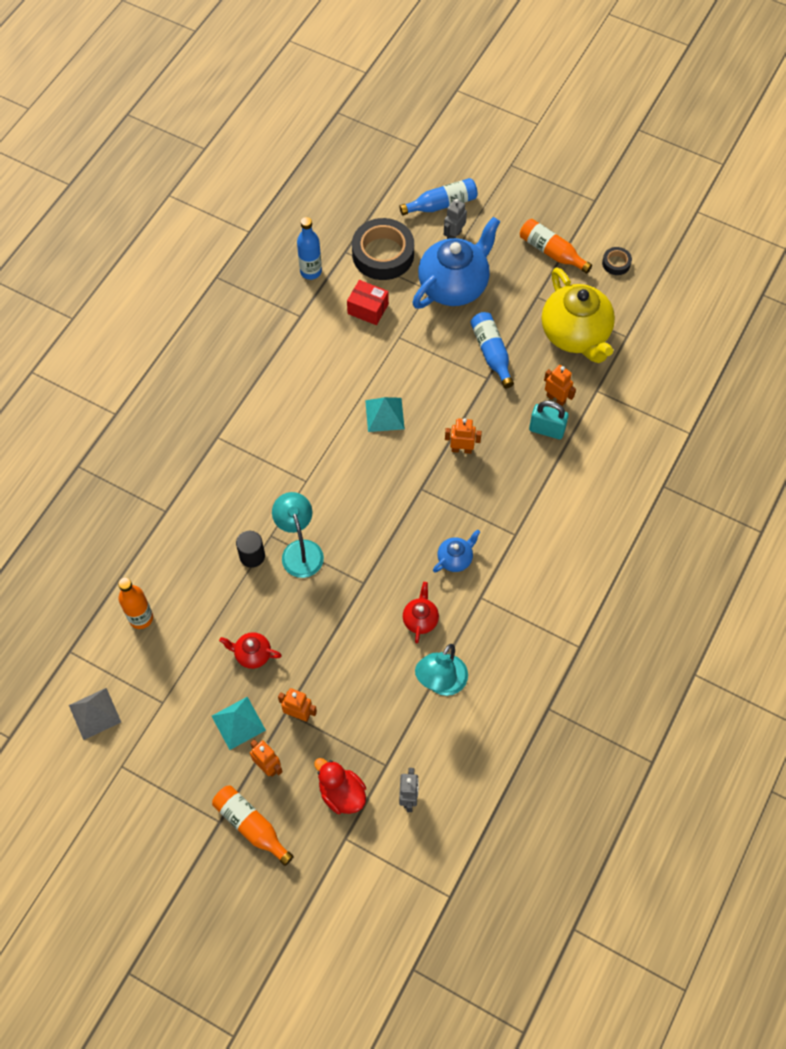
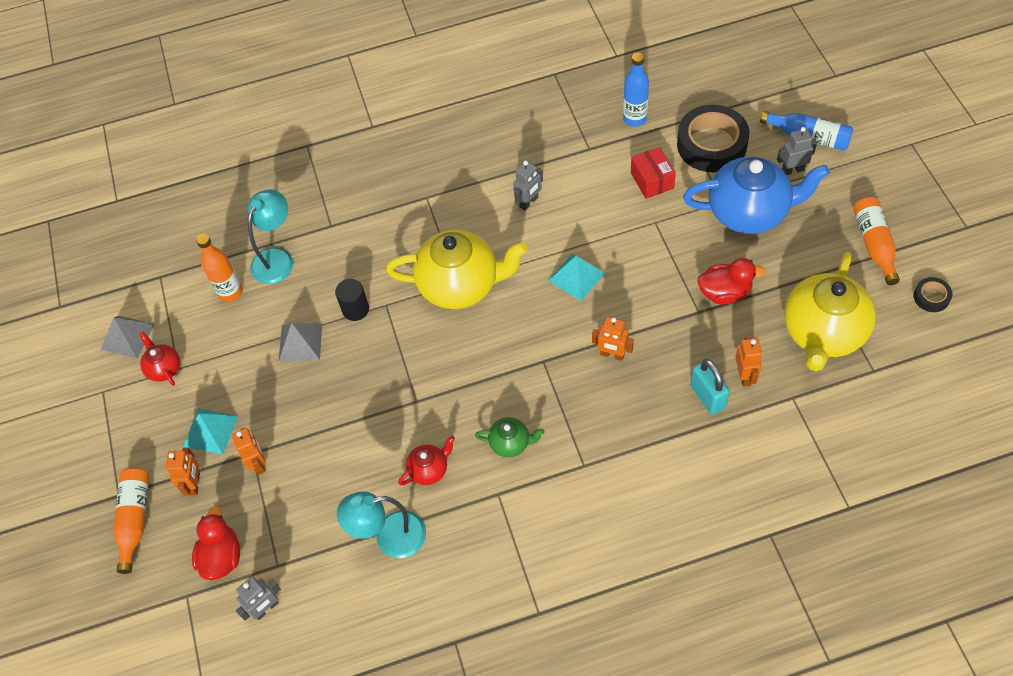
camera: 50 degrees right, 5 degrees down
(236, 610) = (300, 342): none -> grey pyramid
(252, 654) = (275, 386): red teapot -> red teapot (164, 368)
(297, 386) = (529, 202): none -> grey robot
(300, 550) = (395, 334): turquoise lamp -> turquoise lamp (277, 258)
(310, 481) = (460, 285): none -> yellow teapot
(455, 559) = (510, 443): blue teapot -> green teapot
(461, 449) = (612, 355): orange robot -> orange robot turned 150 degrees clockwise
(491, 353) = (725, 293): blue bottle -> red duck

